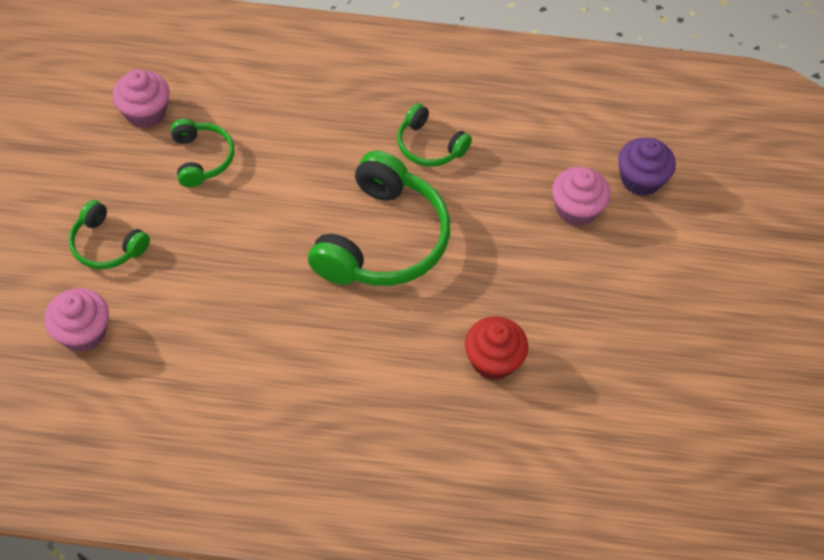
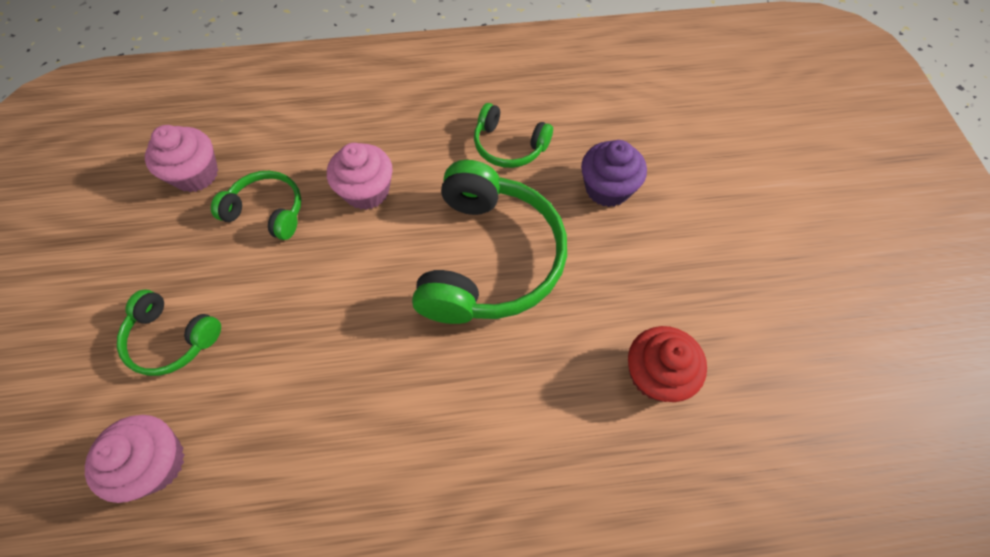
camera: 10 degrees left, 5 degrees up
(202, 158) = (267, 211): green headphones -> green headphones turned 45 degrees counterclockwise
(576, 209) = (680, 179): pink cupcake -> pink cupcake (367, 191)
(640, 179) = (731, 135): purple cupcake -> purple cupcake (607, 188)

